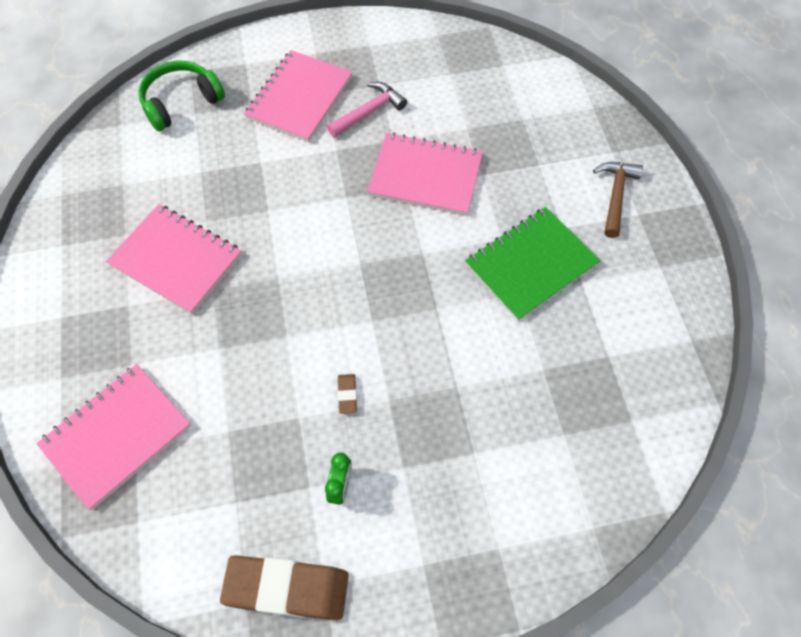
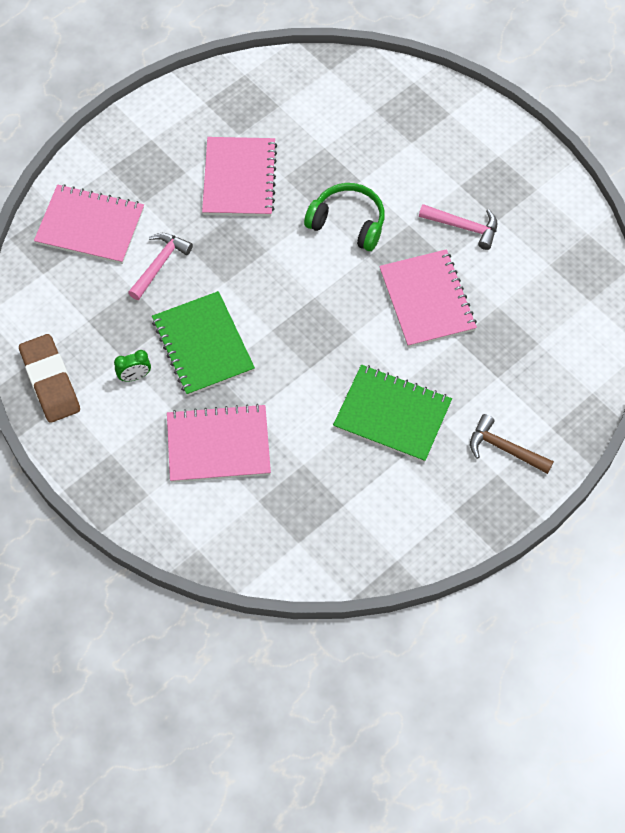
camera: 60 degrees right, 0 degrees up
(181, 102) = (379, 95): green headphones -> green headphones (348, 223)
(219, 387) = (159, 264): none -> pink hammer
(299, 98) = (442, 171): pink notebook -> pink notebook (218, 445)
(347, 395) = (203, 345): brown eraser -> green notebook
(615, 196) = (504, 449): brown hammer -> brown hammer turned 135 degrees counterclockwise

